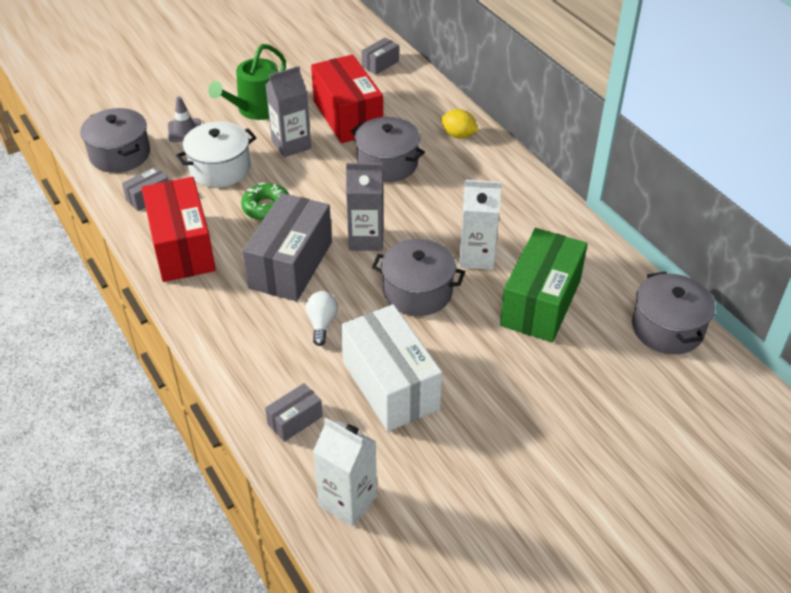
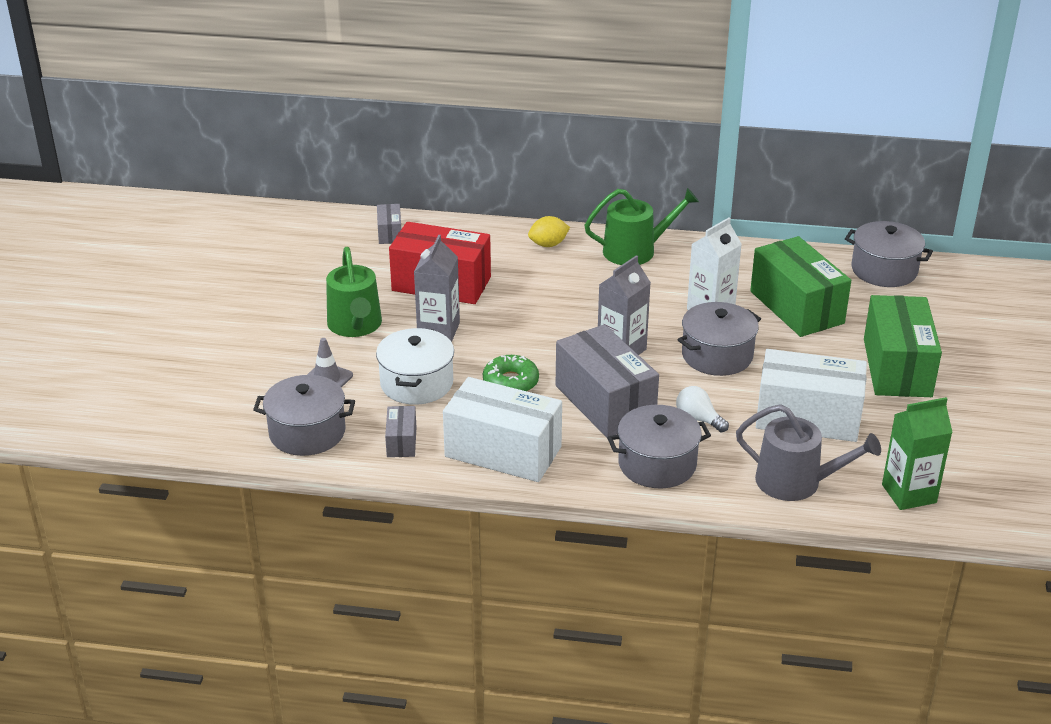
camera: 50 degrees left, 10 degrees down
(182, 247) = (503, 451): red box -> white box
(295, 420) = (796, 482): grey box -> grey watering can
(348, 501) = (909, 494): white carton -> green carton
(387, 163) = (536, 295): grey pot -> grey pot (657, 464)
(507, 179) = (635, 251): none -> green watering can
(526, 407) = (897, 367): none -> green box

